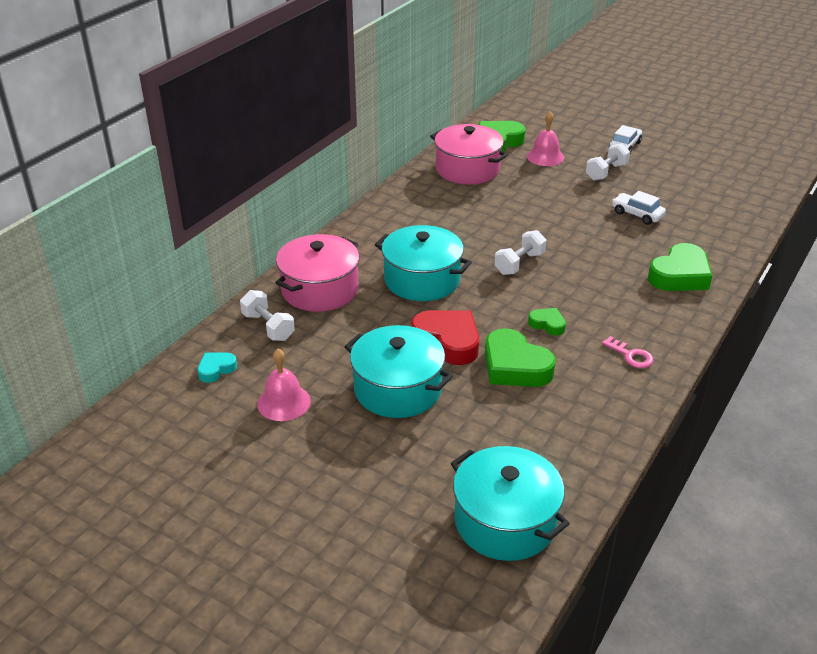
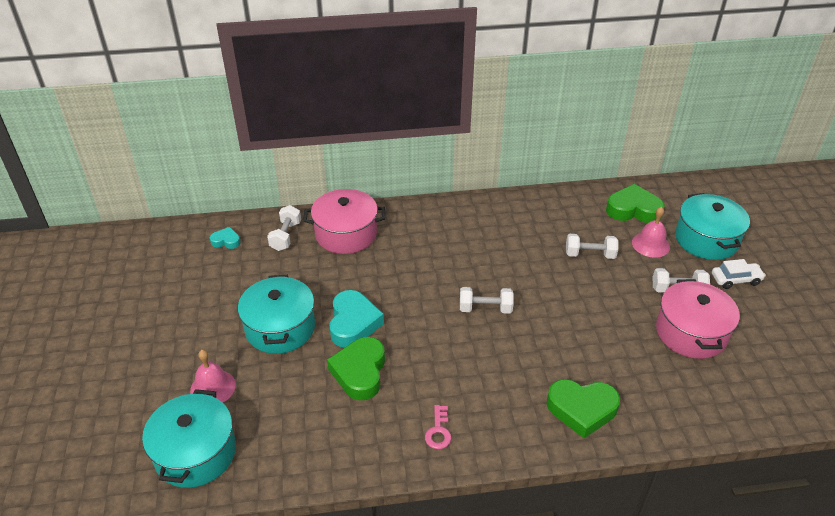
camera: 50 degrees right, 5 degrees up
(283, 402) = (222, 286): pink bell -> pink bell (213, 387)
(422, 280) = (408, 272): turquoise pot -> turquoise pot (706, 239)
(448, 341) = (353, 323): red heart -> turquoise heart
(467, 169) = (574, 216): pink pot -> pink pot (691, 332)
(521, 186) = (590, 254): none -> white dumbbell
(547, 324) = (427, 363): green heart -> none
(637, 214) = (639, 339): white car -> none

